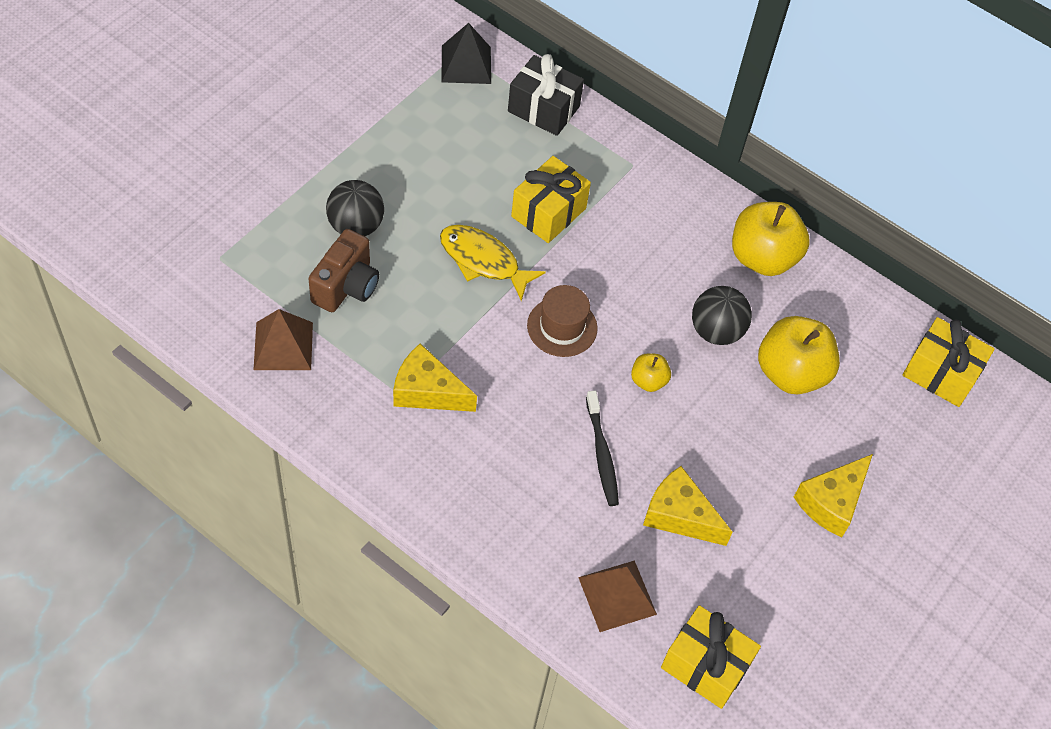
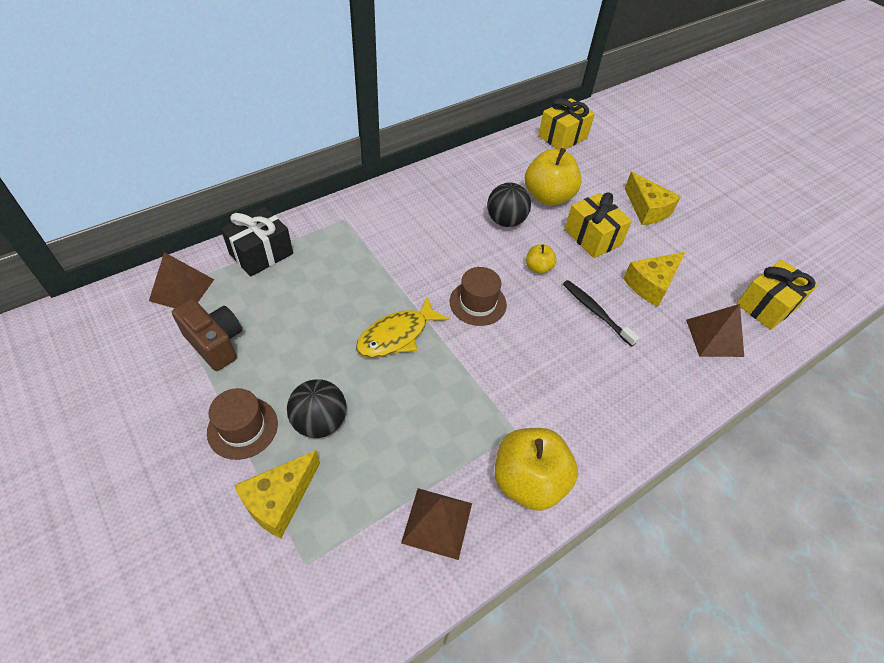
camera: 70 degrees left, 5 degrees down
(329, 170) = (242, 428): none -> brown hat
(346, 286) = (386, 447): brown camera -> brown camera (215, 343)
(427, 391) = (517, 411): yellow cheese -> yellow cheese (279, 500)
(466, 64) = (182, 290): black pyramid -> brown pyramid
(548, 212) = (366, 280): yellow gift -> yellow gift (592, 237)
(602, 454) = (596, 312): black toothbrush -> black toothbrush turned 135 degrees counterclockwise
(762, 257) = (453, 181): yellow apple -> yellow apple (528, 481)

